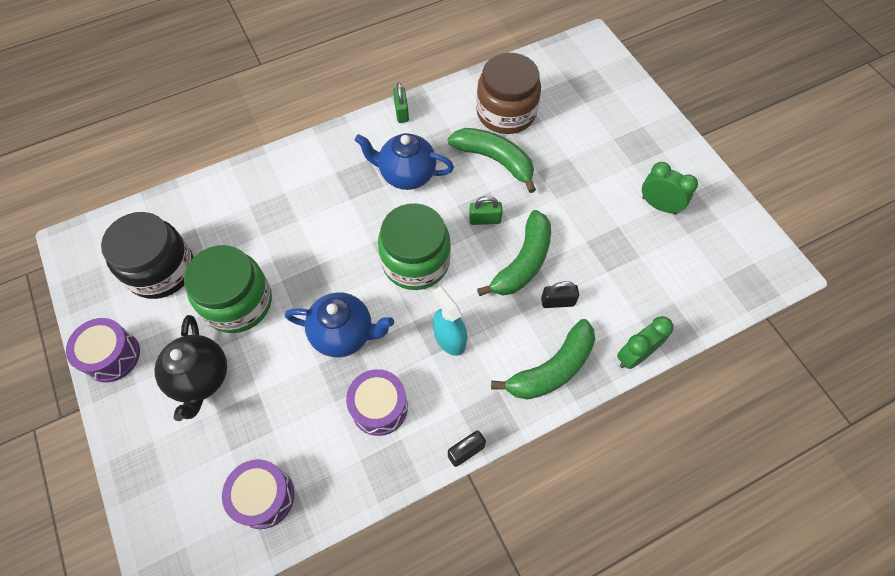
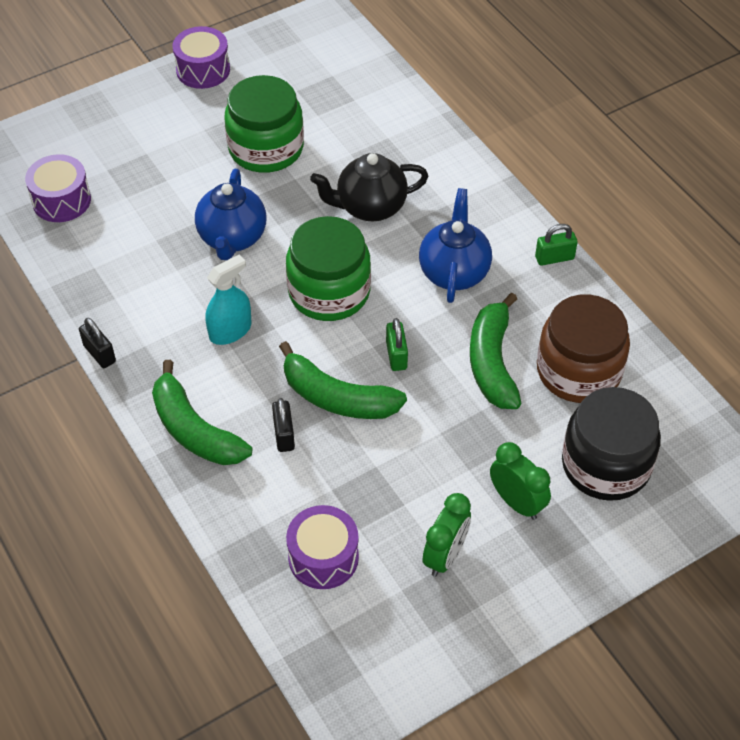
camera: 85 degrees right, 10 degrees down
(161, 270) = (300, 84): black jar -> black jar (606, 464)
(200, 378) = (180, 135): black teapot -> black teapot (370, 207)
(379, 407) = (149, 277): purple drum -> purple drum (323, 557)
(495, 160) = (492, 362): green banana -> green banana turned 150 degrees clockwise
(635, 355) = (214, 517): green clock -> green clock (516, 502)

